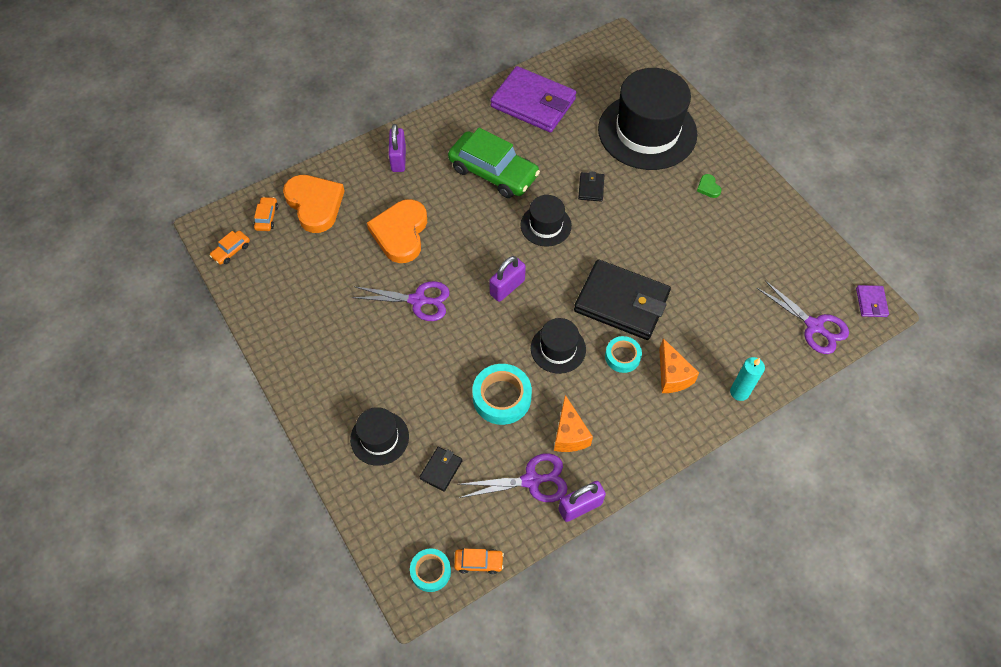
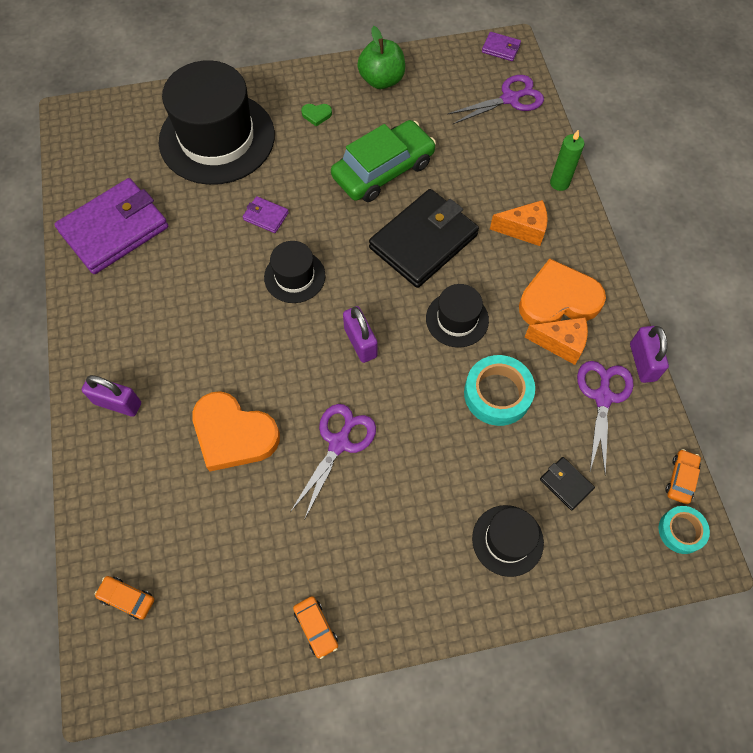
camera: 70 degrees left, 5 degrees up
(231, 251) = (160, 662): orange car -> orange car (316, 628)
(315, 204) = (137, 527): orange heart -> orange heart (558, 299)
(493, 172) = (194, 304): green car -> green car (383, 170)
(591, 188) = (266, 216): black wallet -> purple wallet
(622, 356) = (487, 264): turquoise tape -> none
(739, 392) = (559, 183): turquoise candle -> green candle
(774, 221) = (381, 80): none -> green apple

